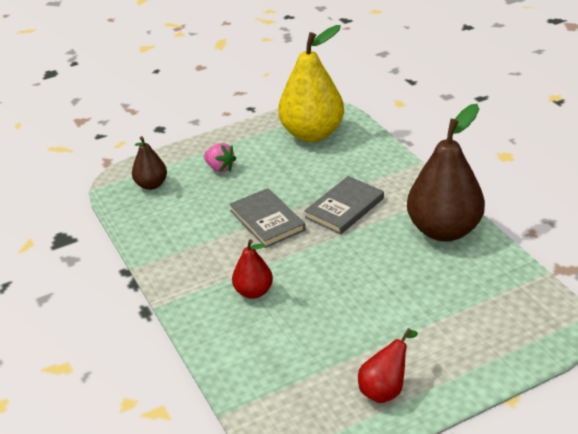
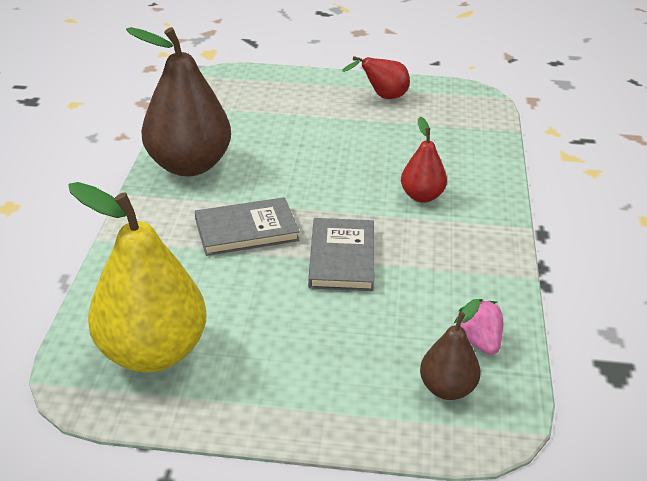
camera: 150 degrees left, 0 degrees up
(220, 168) = (330, 364): pink strawberry -> pink strawberry (479, 341)

